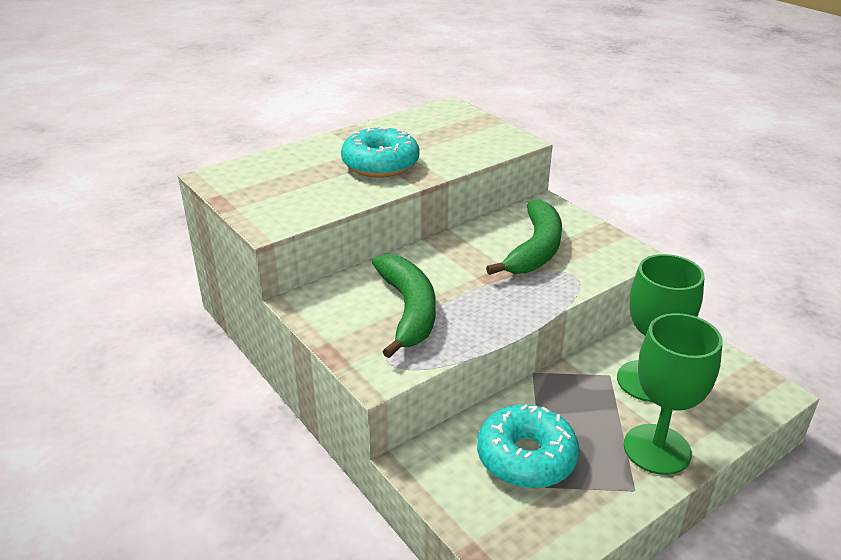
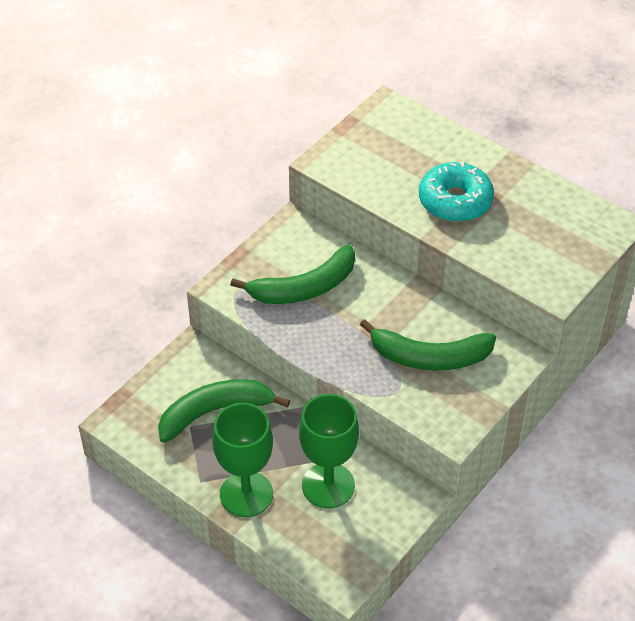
camera: 75 degrees right, 15 degrees up
(526, 457) = (215, 412): turquoise donut -> green banana

